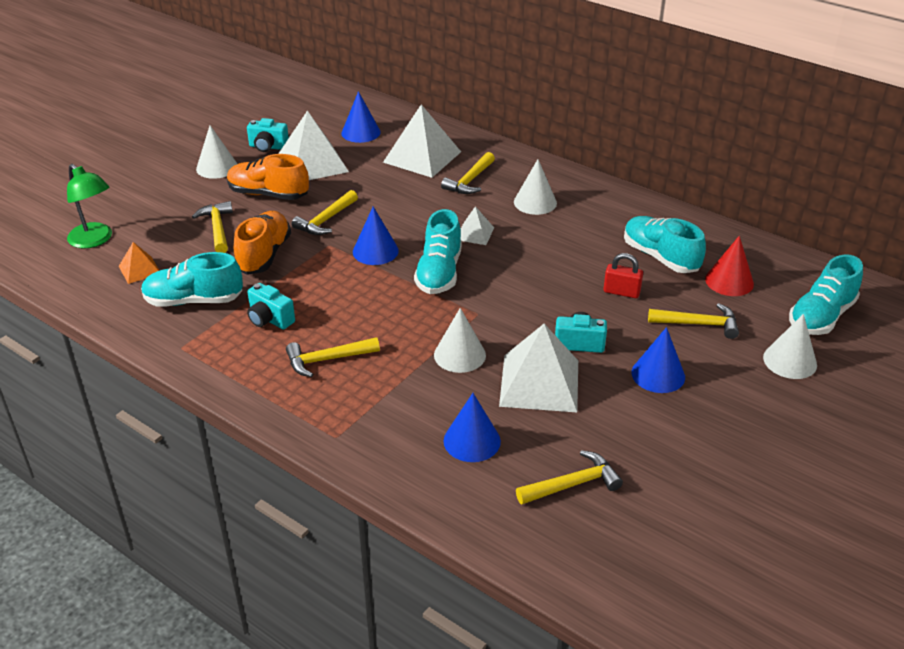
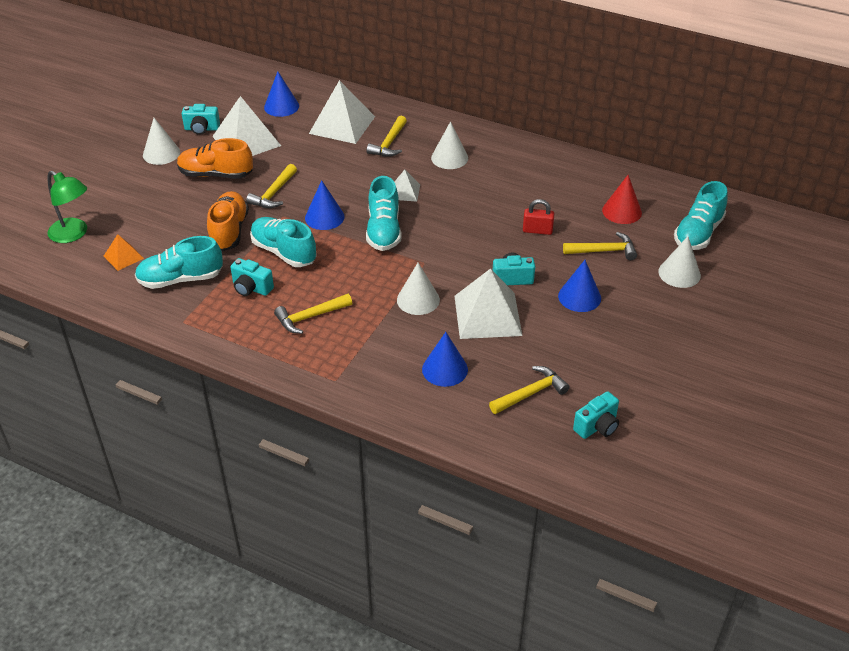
camera: 10 degrees left, 5 degrees up
(217, 228) = (180, 211): yellow hammer -> none
(650, 538) = (597, 426): none -> turquoise camera
(660, 257) = (563, 196): turquoise shoe -> turquoise shoe (284, 252)

